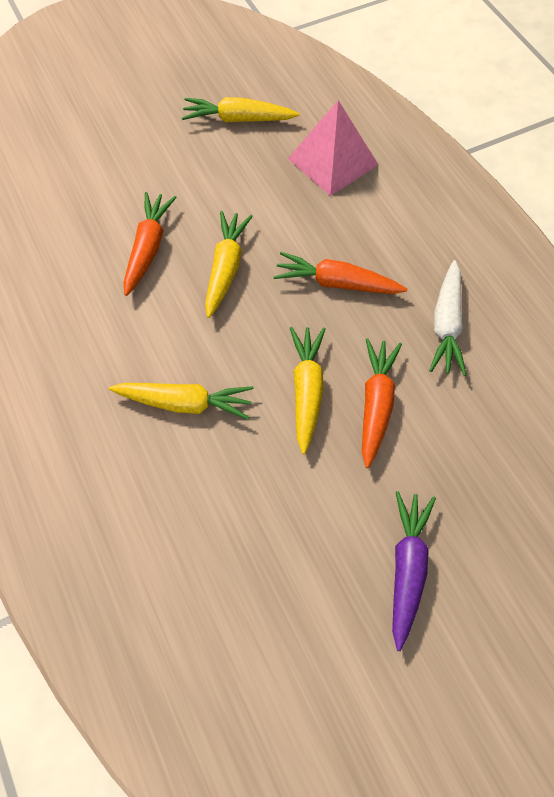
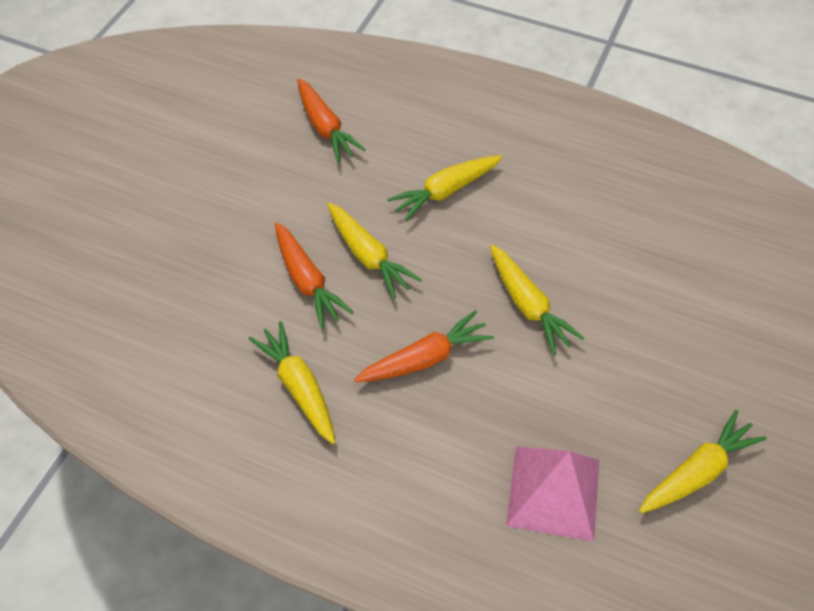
camera: 140 degrees right, 5 degrees down
(148, 248) = (606, 277): orange carrot -> orange carrot (325, 127)
(407, 569) = (205, 195): purple carrot -> none
(447, 325) = (299, 387): white carrot -> yellow carrot

